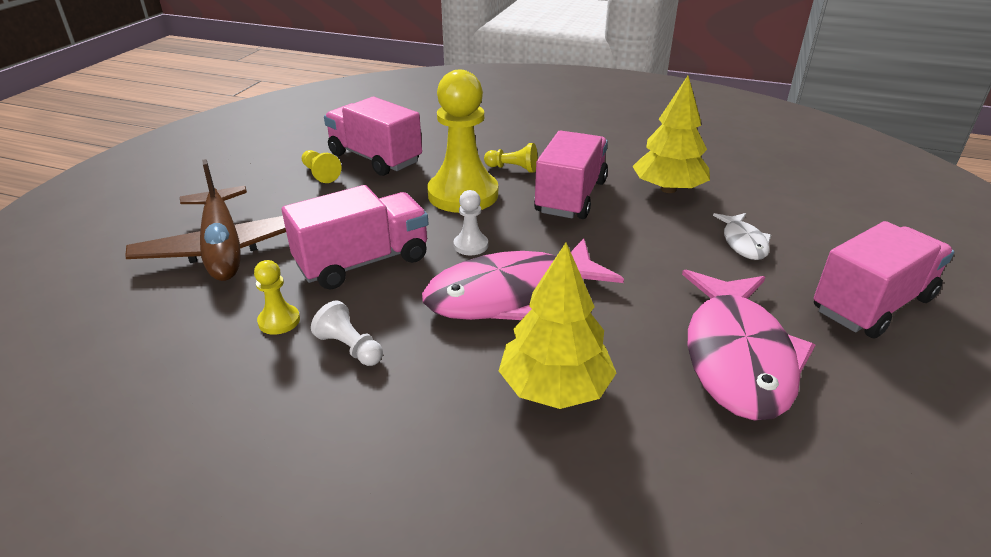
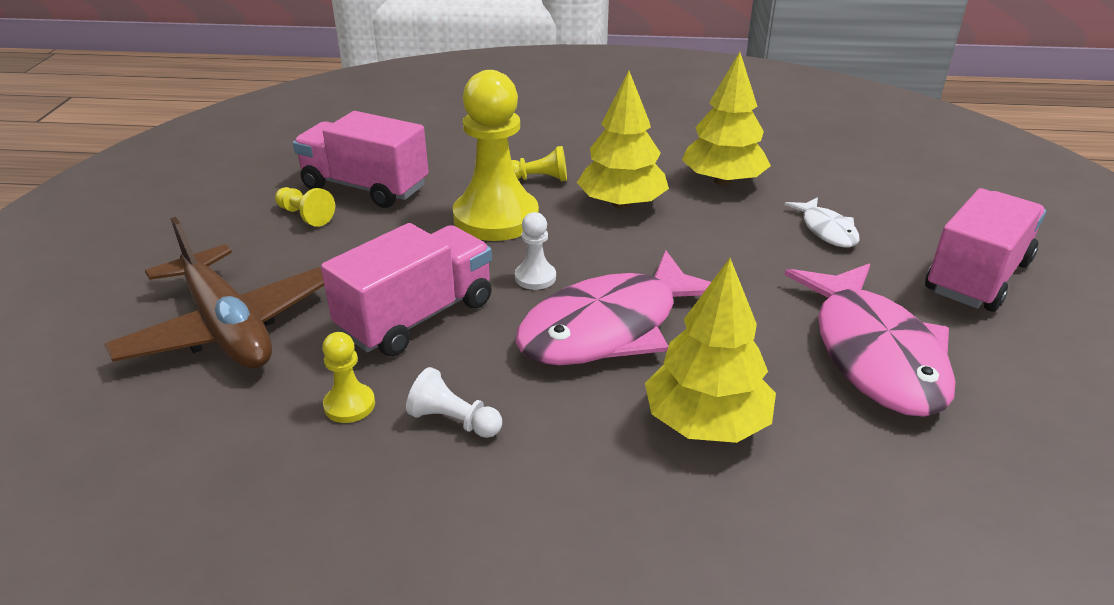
camera: 15 degrees left, 0 degrees up
(571, 197) = (621, 204): pink truck -> yellow tree

